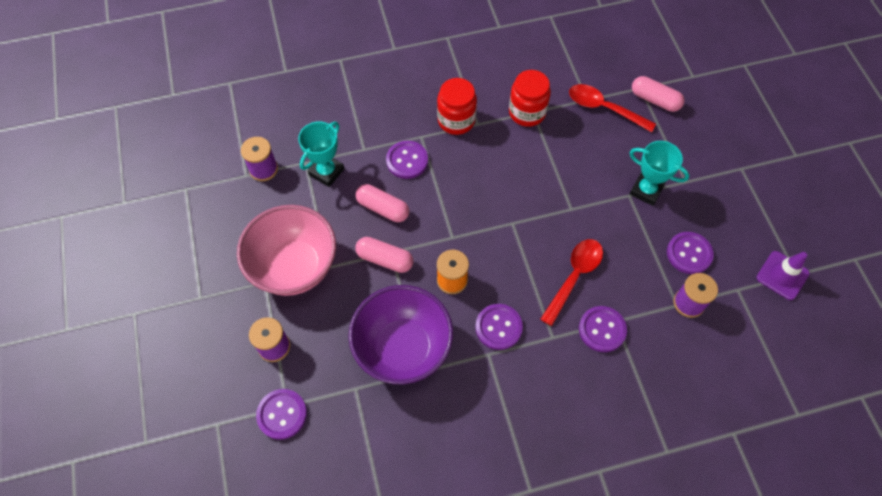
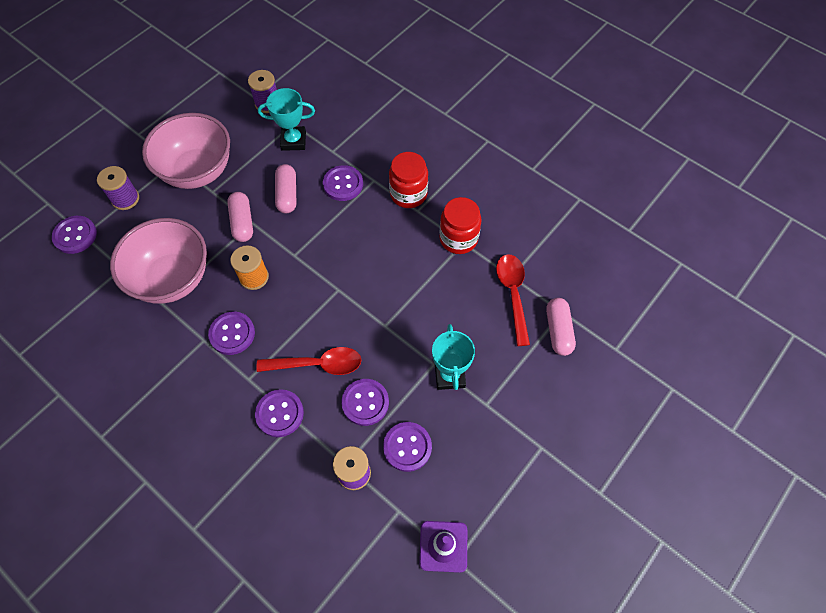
camera: 55 degrees right, 0 degrees up
(403, 348) = (173, 279): purple bowl -> pink bowl
(632, 261) = (365, 402): none -> purple button

